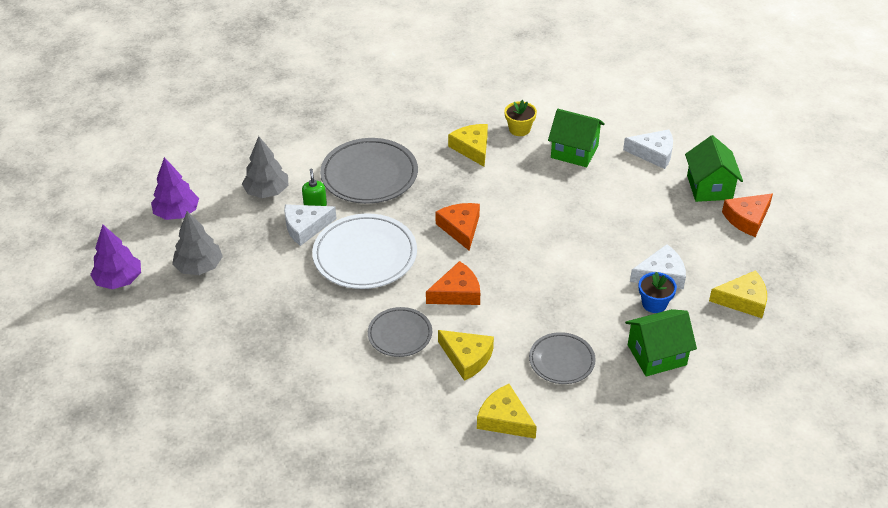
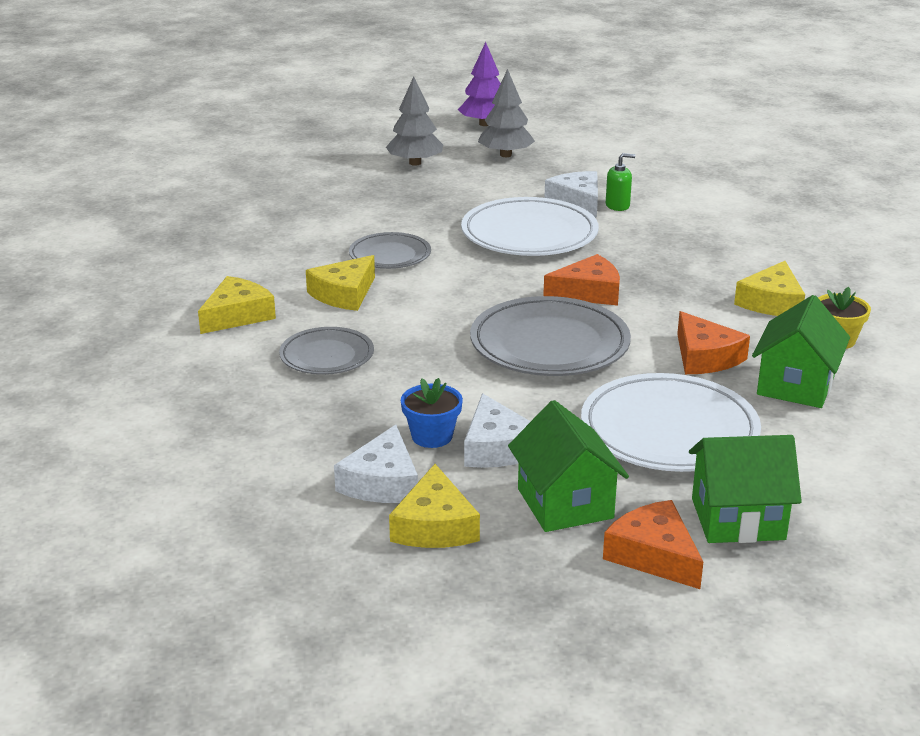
camera: 90 degrees right, 15 degrees down
(177, 213) = (592, 141): purple tree -> none
(267, 192) = (639, 180): grey tree -> grey tree (415, 163)
(369, 175) = (687, 234): grey plate -> grey plate (549, 344)
(457, 293) = (461, 289): orange cheese -> orange cheese (705, 357)
(472, 148) = (772, 302): yellow cheese -> yellow cheese turned 135 degrees clockwise
(631, 204) = (669, 431): none -> white plate
(653, 153) = (820, 464): white cheese -> white cheese (382, 482)
(656, 355) = (323, 430): green house -> green house (565, 503)

